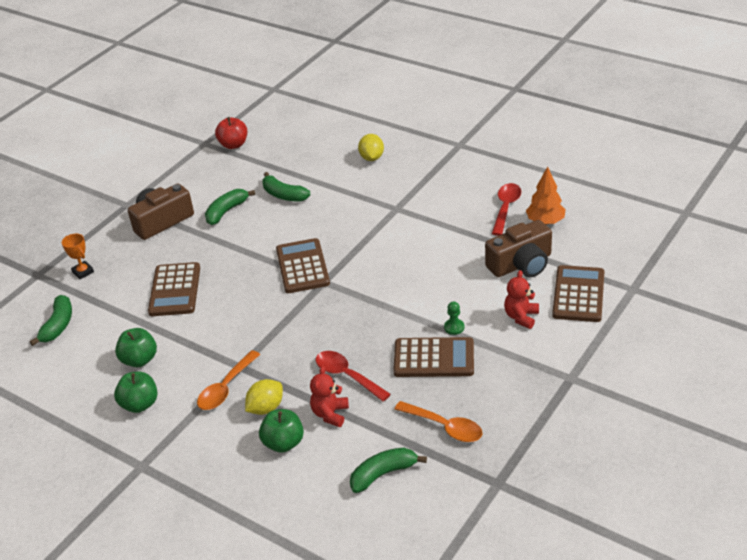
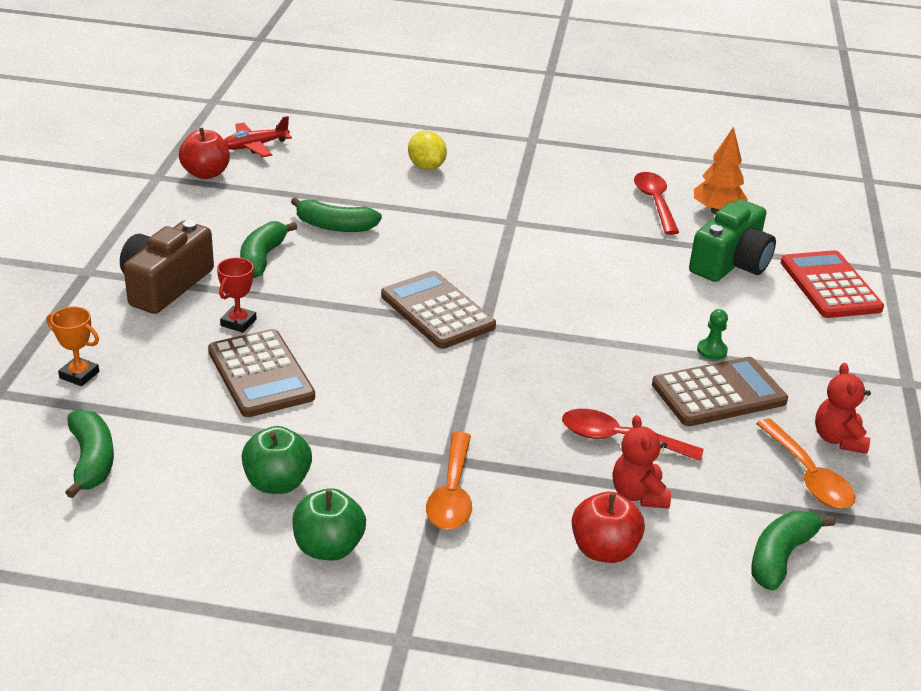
camera: 30 degrees left, 5 degrees down
(185, 254) = (238, 322): none -> red trophy
(266, 408) = (537, 508): yellow lemon -> none
(276, 128) = (255, 146): none -> red plane
(283, 443) = (603, 550): green apple -> red apple
(445, 427) = (808, 476): orange spoon -> orange spoon turned 60 degrees clockwise
(521, 264) = (730, 263): brown camera -> green camera
(521, 317) = (785, 323): red teddy bear -> red teddy bear (838, 439)
(578, 294) = (830, 286): brown calculator -> red calculator

